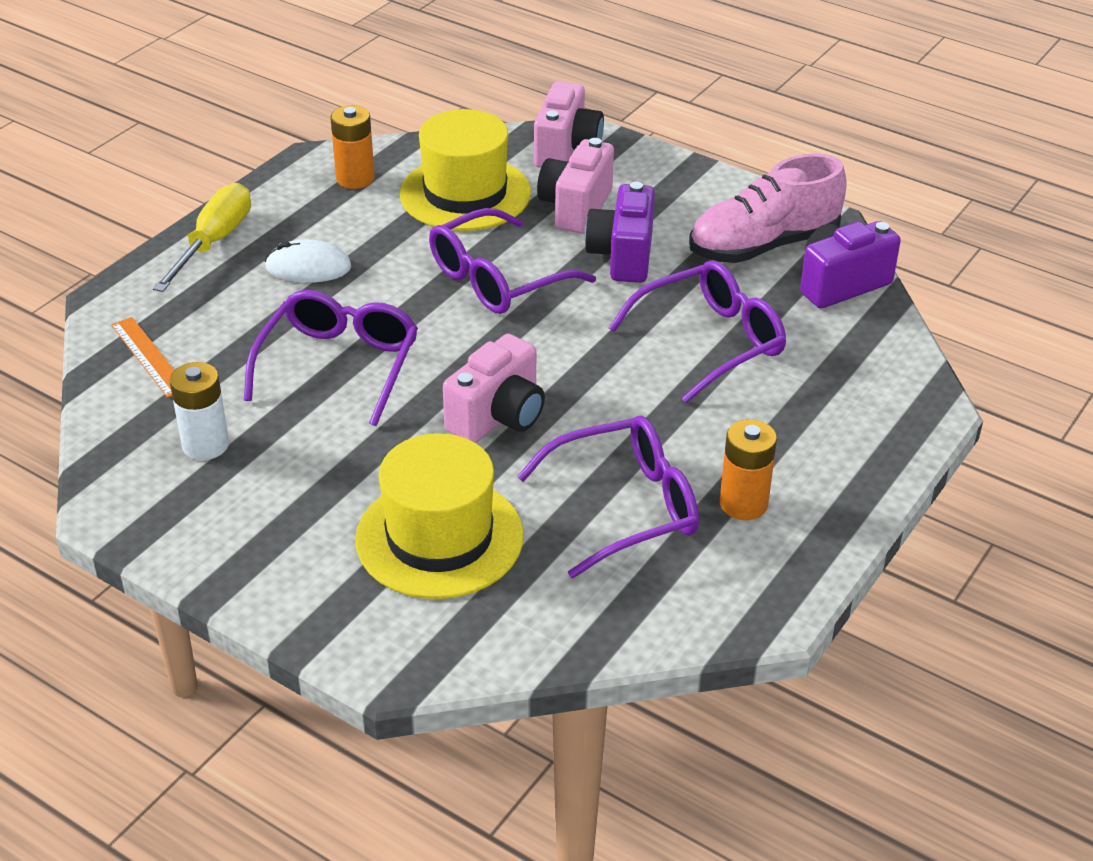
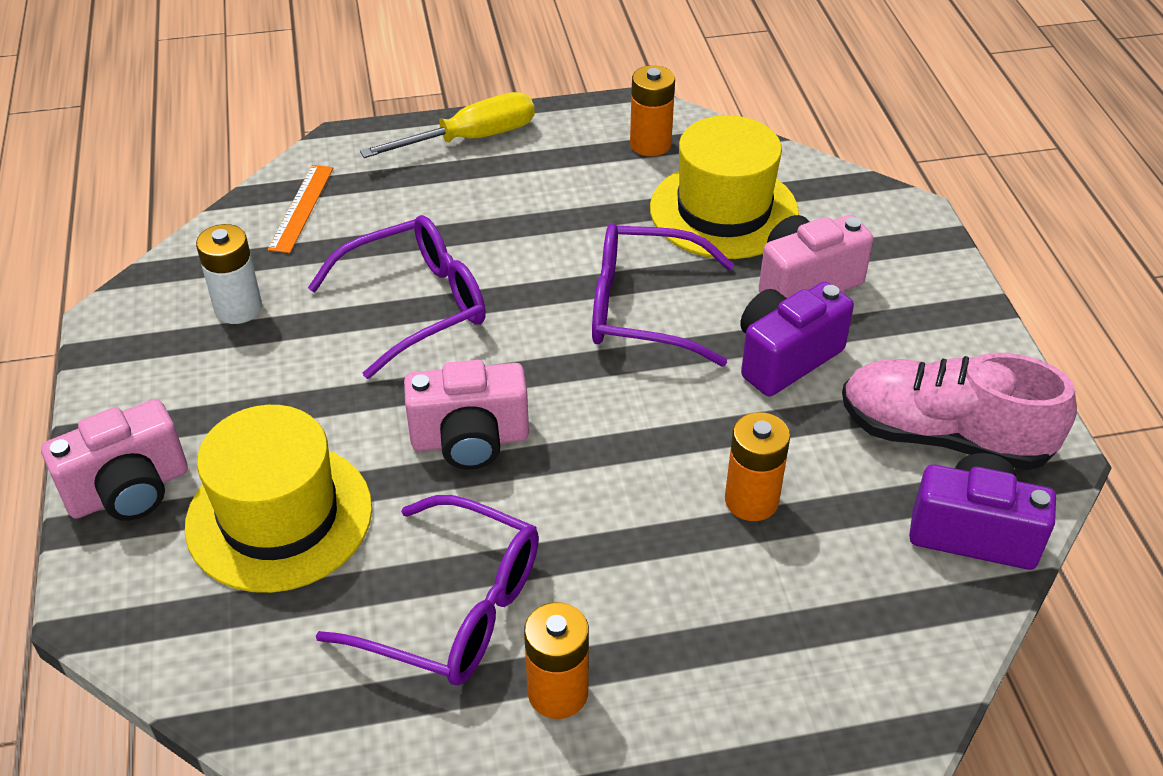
camera: 45 degrees right, 5 degrees up
(308, 267) = (509, 203): white mouse -> none
(566, 149) = (874, 220): pink camera -> pink camera (129, 490)
(709, 342) = (751, 500): purple glasses -> orange battery

